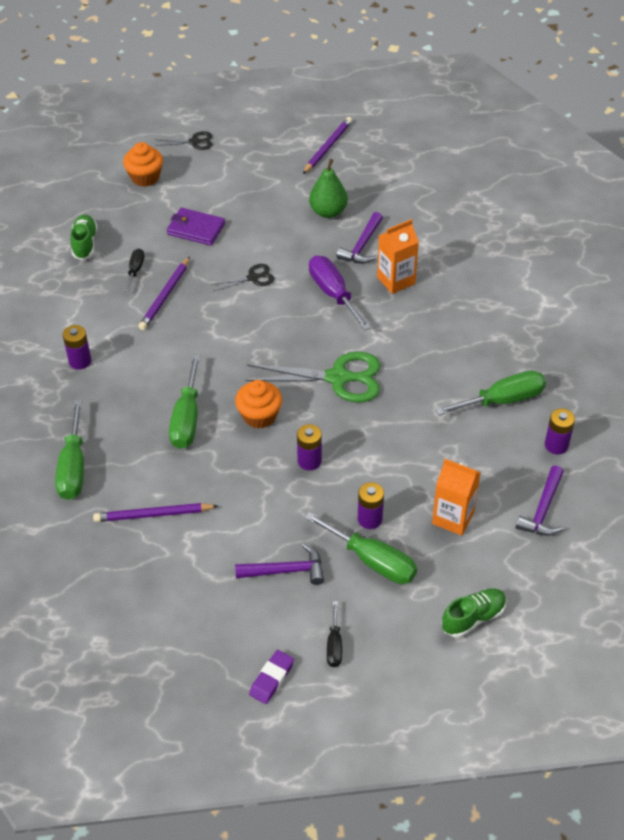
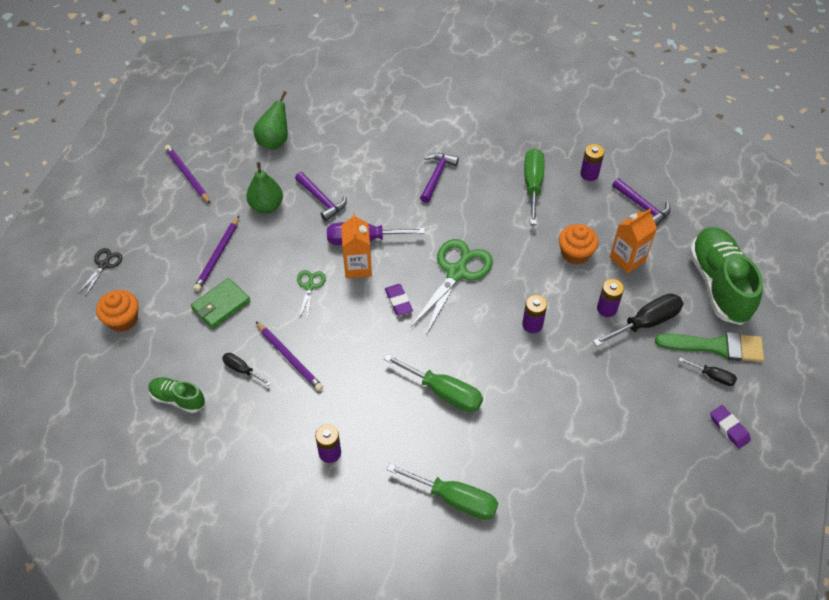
camera: 65 degrees left, 5 degrees up
(153, 514) = (537, 453): purple pencil -> purple pencil (217, 255)
(196, 229) = (221, 305): purple wallet -> green wallet
(253, 278) = (310, 286): black scissors -> green scissors
(259, 416) = (468, 340): orange cupcake -> orange cupcake (575, 253)
(274, 347) = (398, 301): none -> purple eraser
(285, 570) = (633, 381): purple hammer -> purple hammer (436, 176)
(372, 561) = (646, 322): green screwdriver -> black screwdriver
(379, 638) = (717, 346): none -> green brush
(396, 280) = (374, 195): orange carton -> orange carton (358, 267)
(412, 185) = (274, 141): none -> green pear
(473, 618) = (719, 284): green shoe -> green shoe, size x1.97

